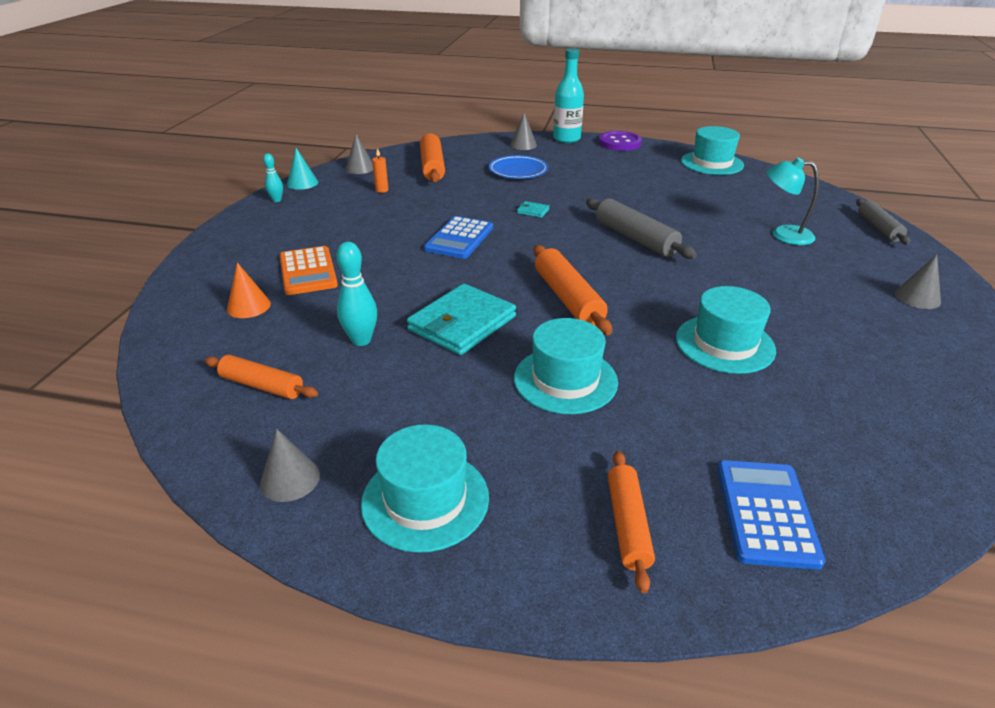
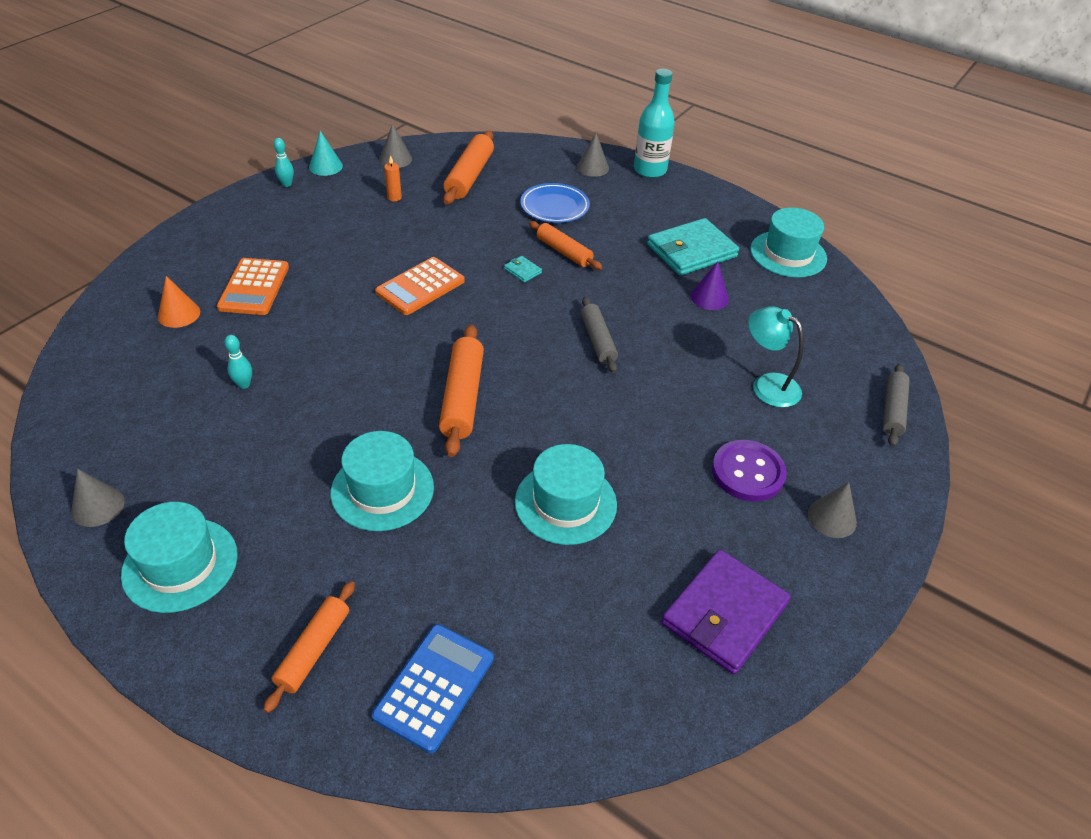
camera: 20 degrees right, 10 degrees up
(262, 386) = (135, 406): orange rolling pin -> orange rolling pin (564, 252)
(361, 340) = (244, 384): turquoise bowling pin -> turquoise bowling pin, size x0.62
(459, 238) = (420, 287): blue calculator -> orange calculator
(462, 323) = (343, 394): turquoise wallet -> turquoise wallet (691, 251)
(619, 143) = (706, 192): purple button -> purple button (748, 472)
(635, 238) = (598, 340): grey rolling pin -> grey rolling pin, size x0.67
(687, 196) = (709, 297): none -> purple cone
(921, 378) = (724, 614): none -> purple wallet

